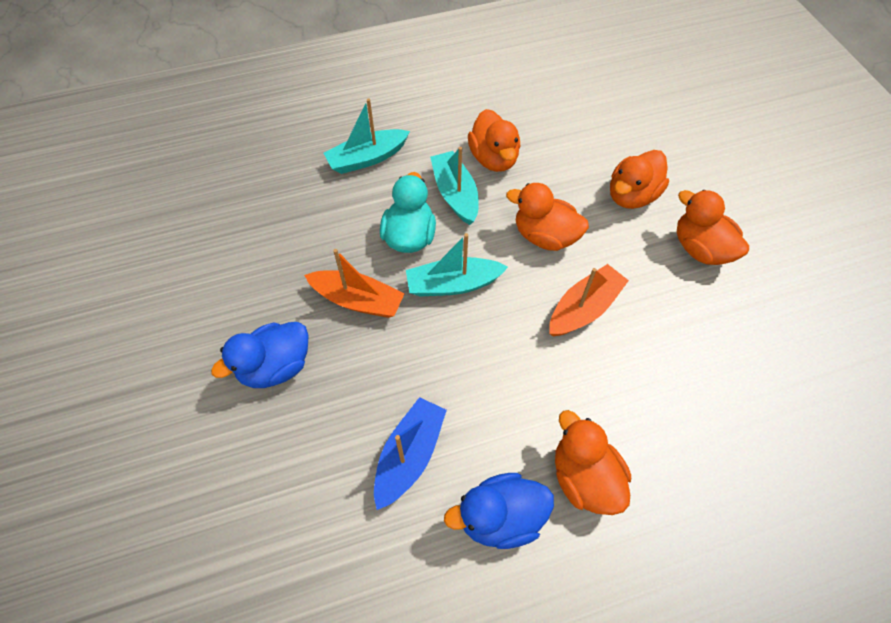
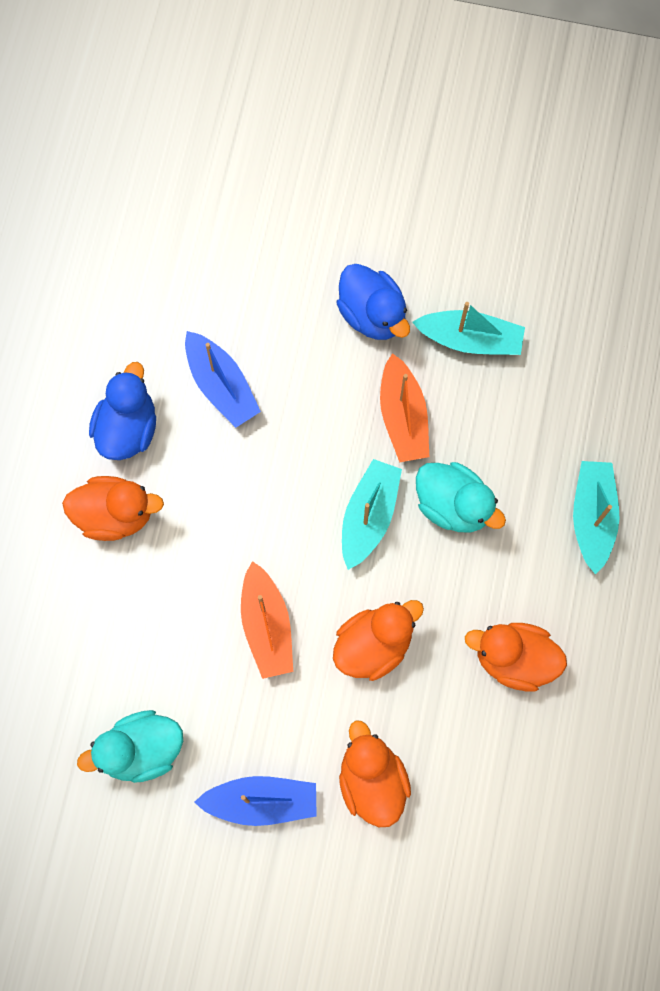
camera: 120 degrees right, 15 degrees up
(275, 367) = (372, 314): blue duck -> blue duck turned 150 degrees clockwise
(358, 300) = (403, 417): orange boat -> orange boat turned 60 degrees counterclockwise
(455, 194) = (485, 585): turquoise boat -> turquoise boat (470, 339)
(700, 249) = (261, 801): orange duck -> blue boat
(739, 343) = (141, 750): none -> turquoise duck

